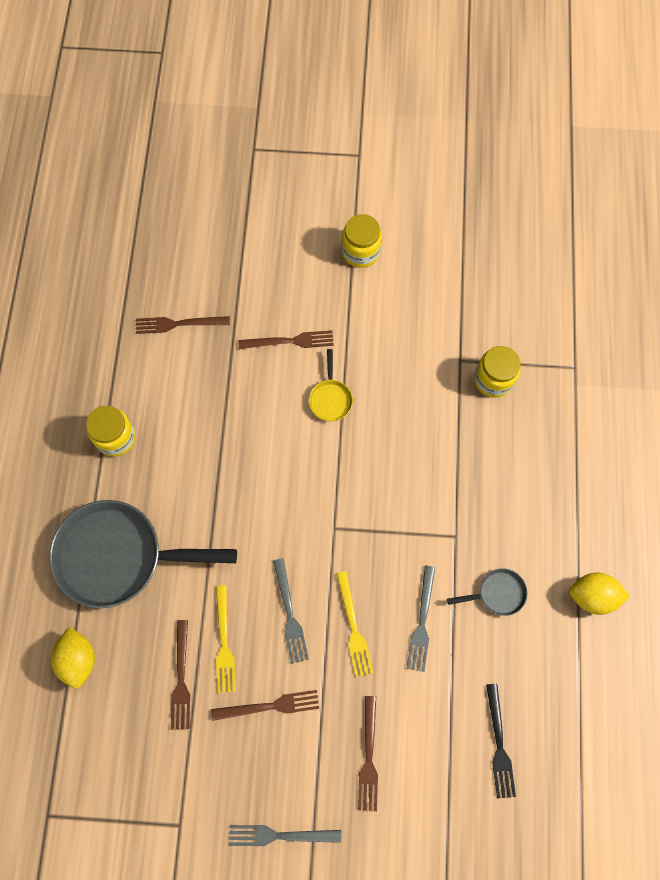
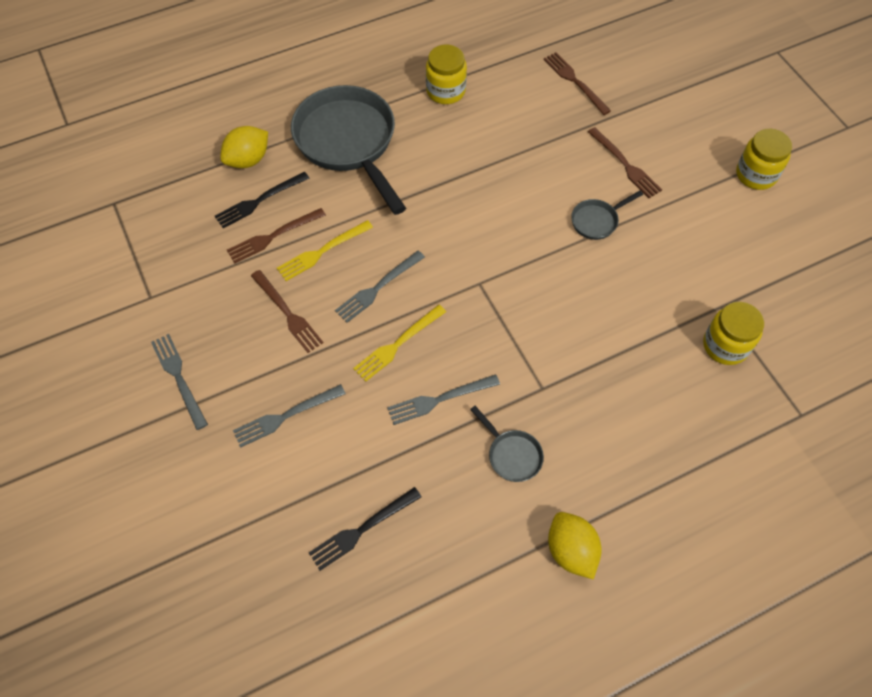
camera: 60 degrees right, 10 degrees down
(133, 672) = (259, 201): none -> black fork
(330, 398) = (597, 221): yellow pan -> grey pan
(368, 757) = (285, 416): brown fork -> grey fork

